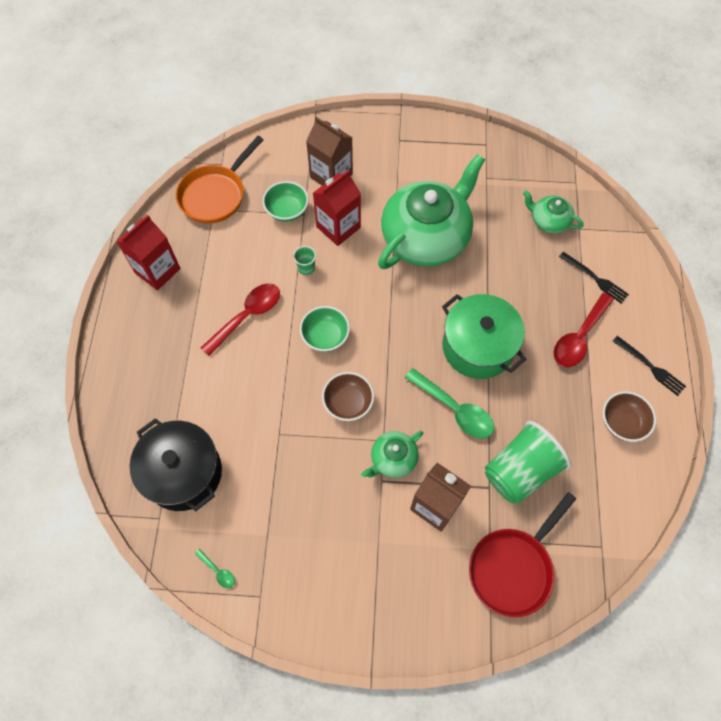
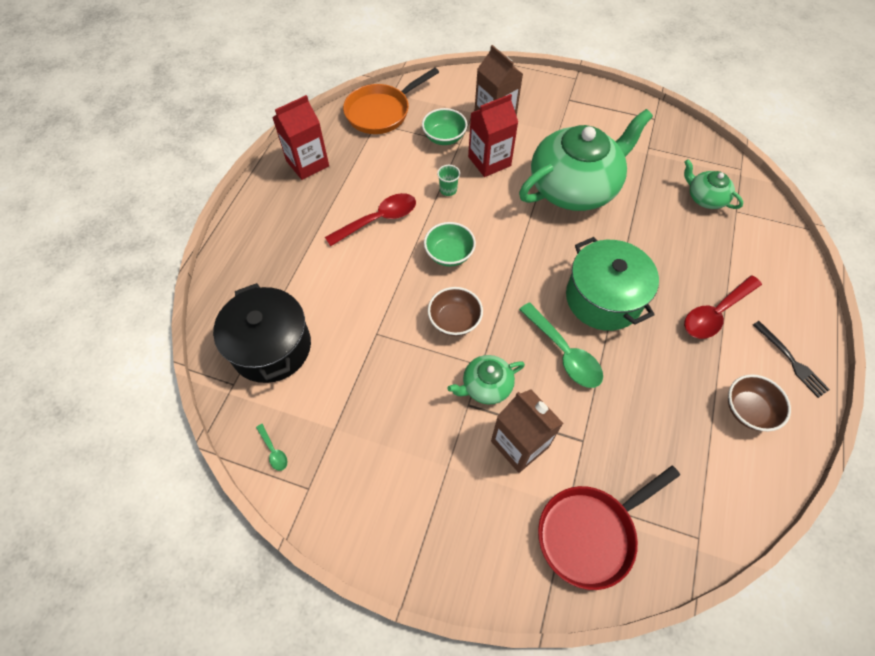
camera: 15 degrees right, 5 degrees down
(520, 471) = (621, 432): green cup -> none
(595, 278) = (744, 261): black fork -> none

